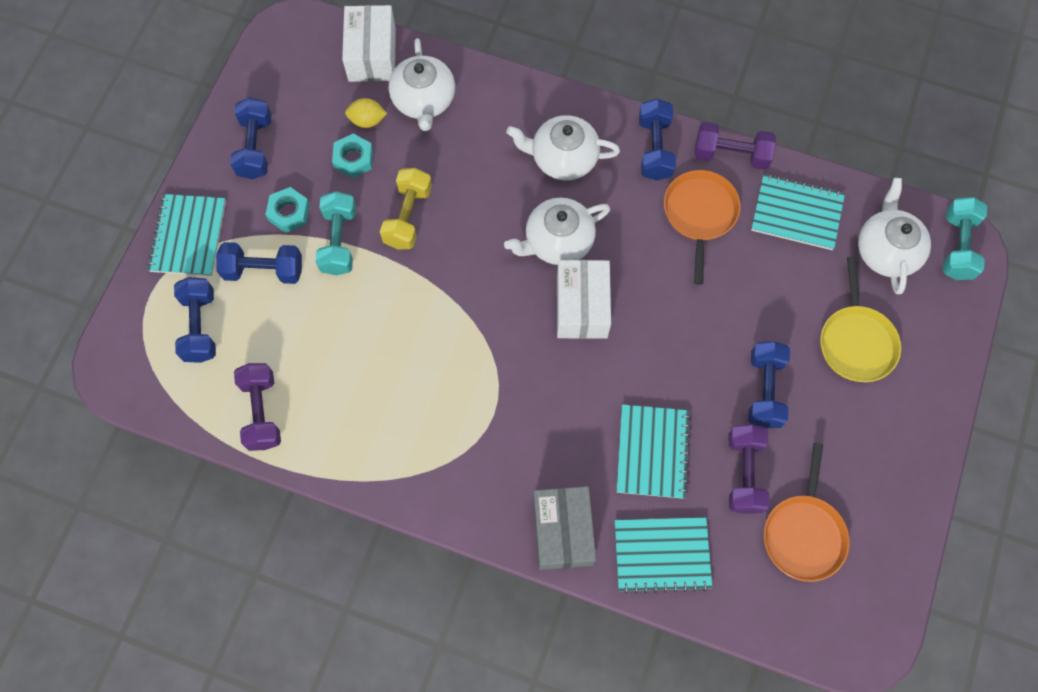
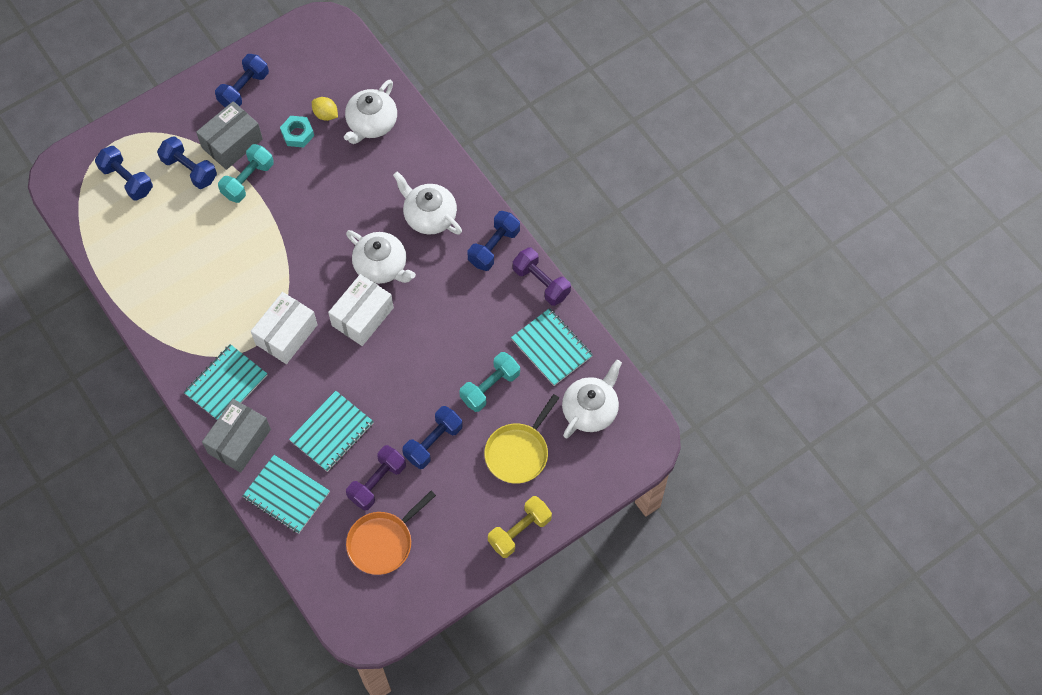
camera: 35 degrees right, 5 degrees down
(188, 236) = (162, 120): turquoise notebook -> turquoise notebook (226, 384)
(200, 326) = (127, 180): blue dumbbell -> blue dumbbell turned 75 degrees counterclockwise
(262, 411) = (123, 254): purple dumbbell -> none
(289, 212) = (232, 143): turquoise nut -> grey box
(372, 55) = (363, 73): white box -> white box (286, 334)
(408, 216) = (301, 191): yellow dumbbell -> yellow dumbbell (519, 531)
(557, 241) = (381, 266): white teapot -> white teapot turned 150 degrees counterclockwise
(699, 214) = (487, 307): orange pan -> none
(957, 246) = (641, 438): turquoise dumbbell -> turquoise dumbbell (490, 387)

